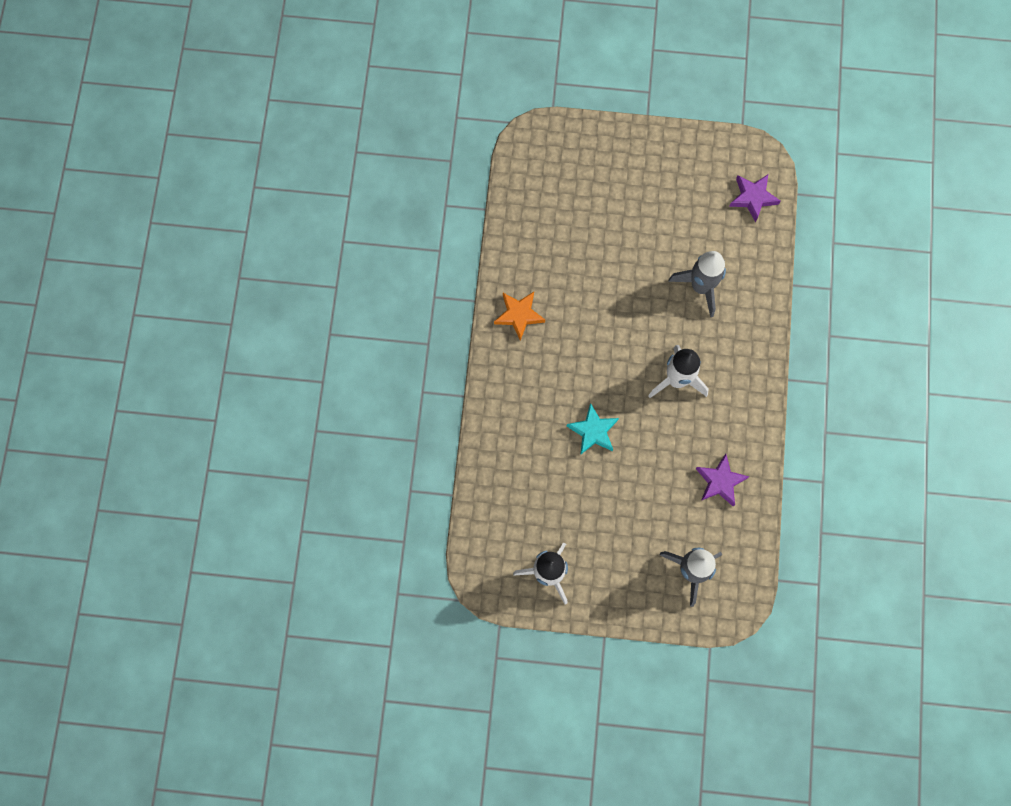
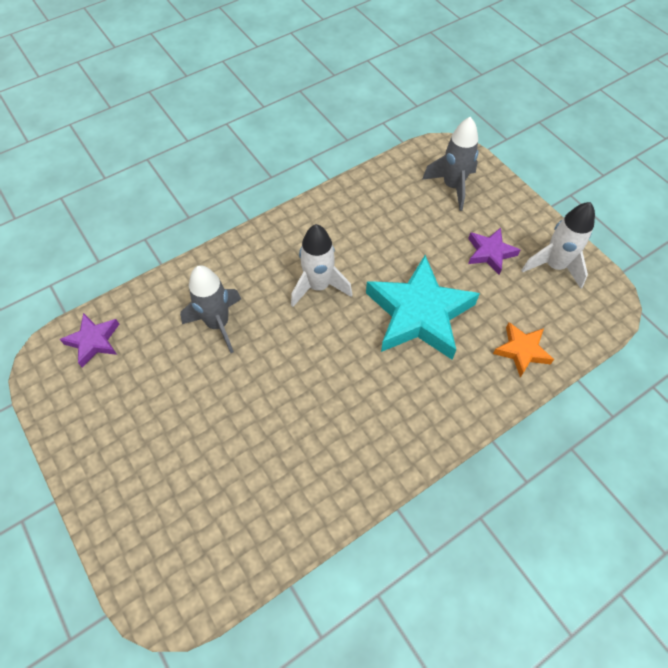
camera: 130 degrees left, 15 degrees down
(519, 315) = (376, 452): orange star -> orange star (522, 351)
(593, 431) = (419, 314): turquoise star -> turquoise star, size x2.02
(720, 481) = (371, 209): purple star -> purple star (490, 253)

